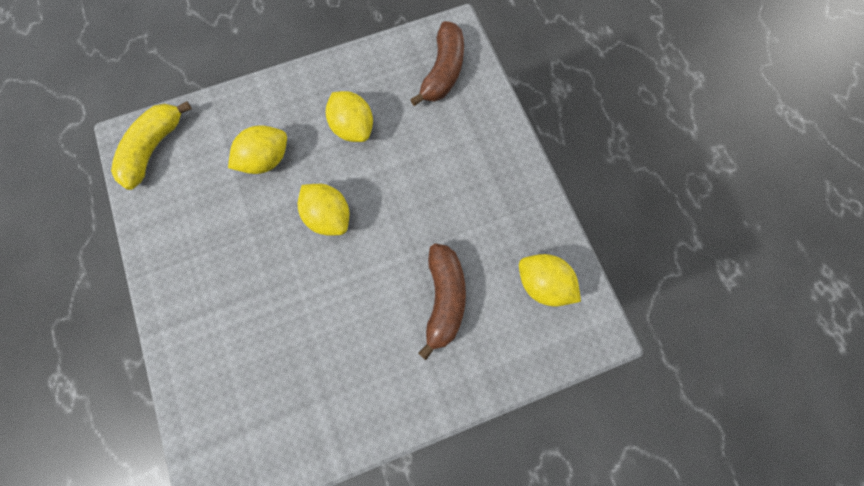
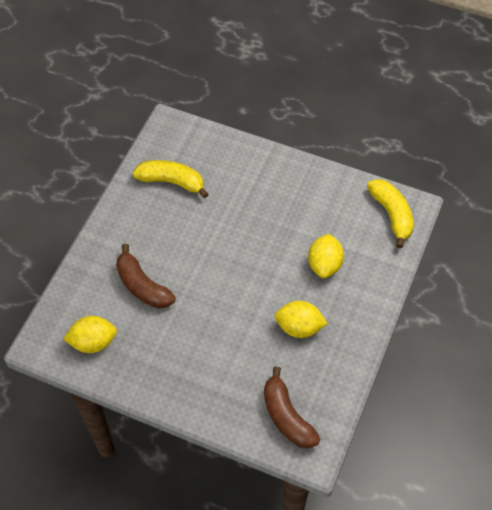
camera: 135 degrees right, 15 degrees down
(293, 399) = (172, 182): none -> yellow banana
(328, 216) = (252, 269): yellow lemon -> none

